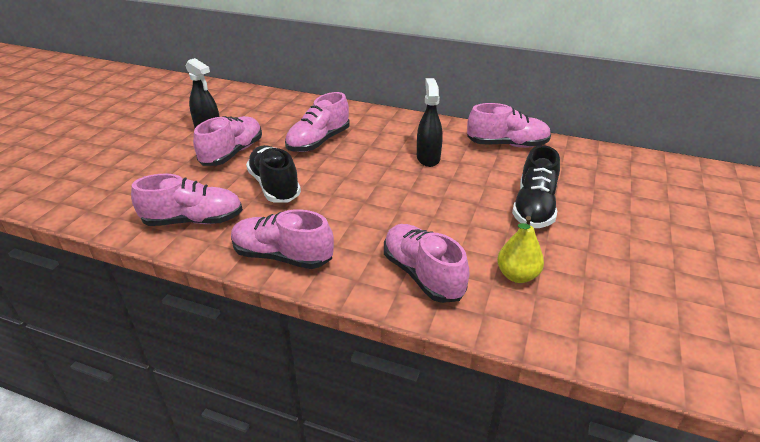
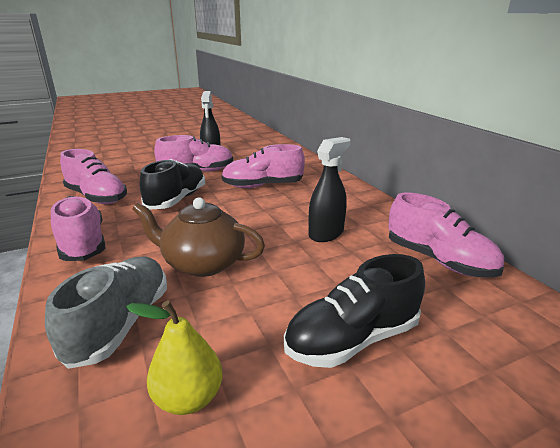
camera: 45 degrees right, 10 degrees down
(395, 217) = (202, 263): none -> brown teapot
(422, 275) = (120, 324): pink shoe -> grey shoe

